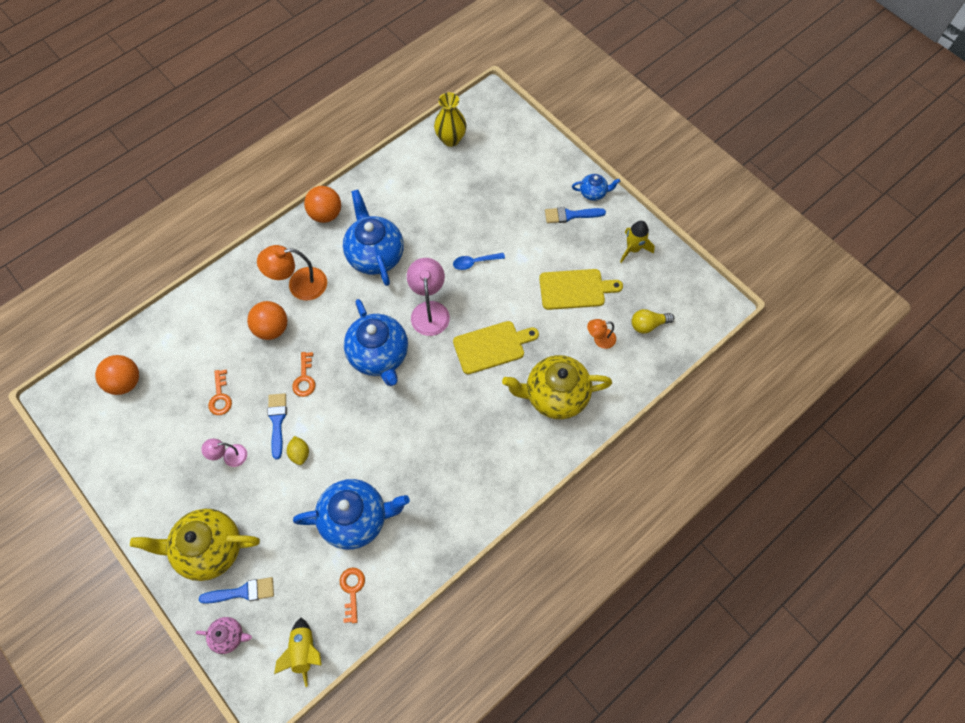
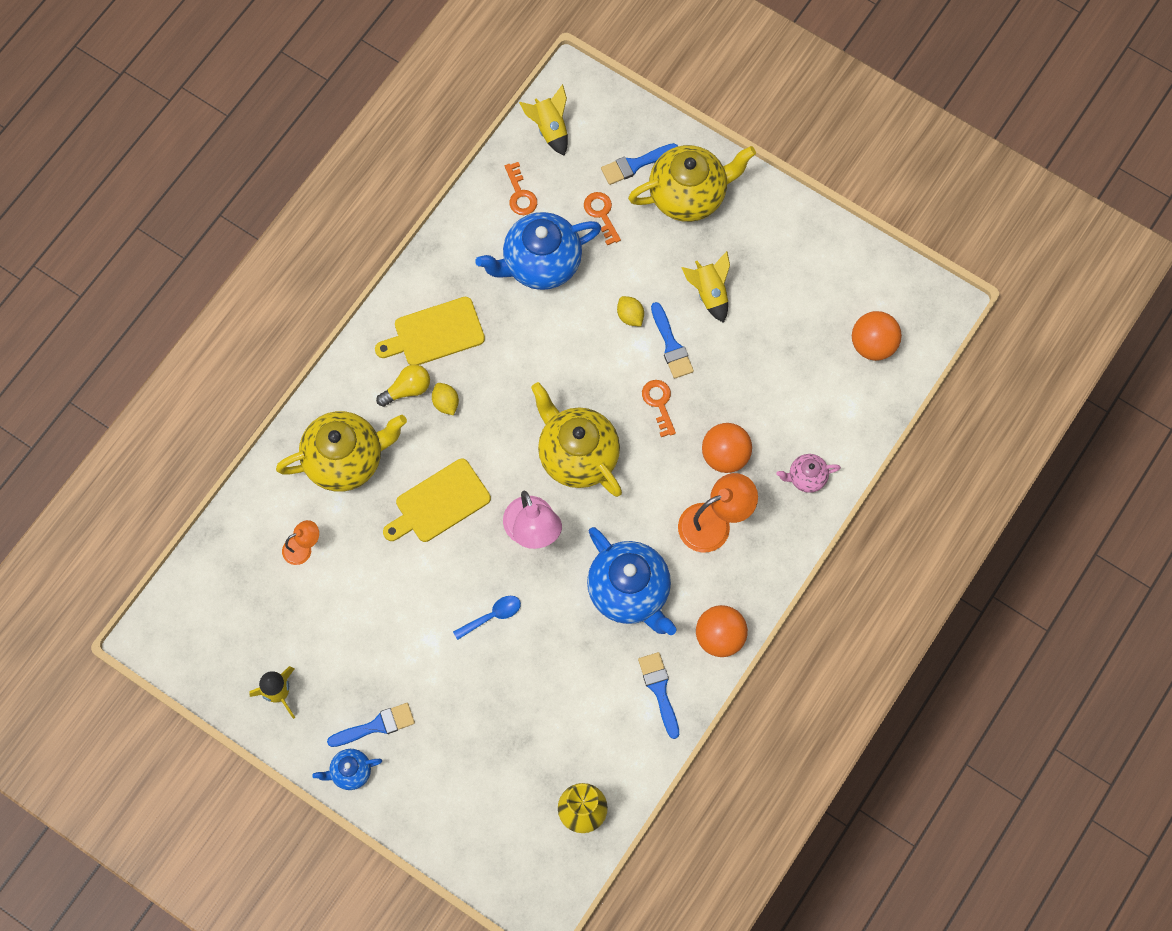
camera: 165 degrees right, 5 degrees up
(220, 397) = (751, 356): orange key -> orange key (601, 214)
(229, 636) = (631, 123): pink teapot -> pink teapot (806, 477)
(230, 456) = (709, 293): pink lamp -> yellow rocket
(378, 193) = (659, 690): none -> blue brush
(379, 356) = (577, 455): blue teapot -> yellow teapot
(467, 420) = (446, 403): none -> yellow lemon
(575, 289) = (348, 611): yellow cutting board -> yellow cutting board (435, 333)
(648, 325) = (243, 584): yellow light bulb -> yellow light bulb (407, 389)

